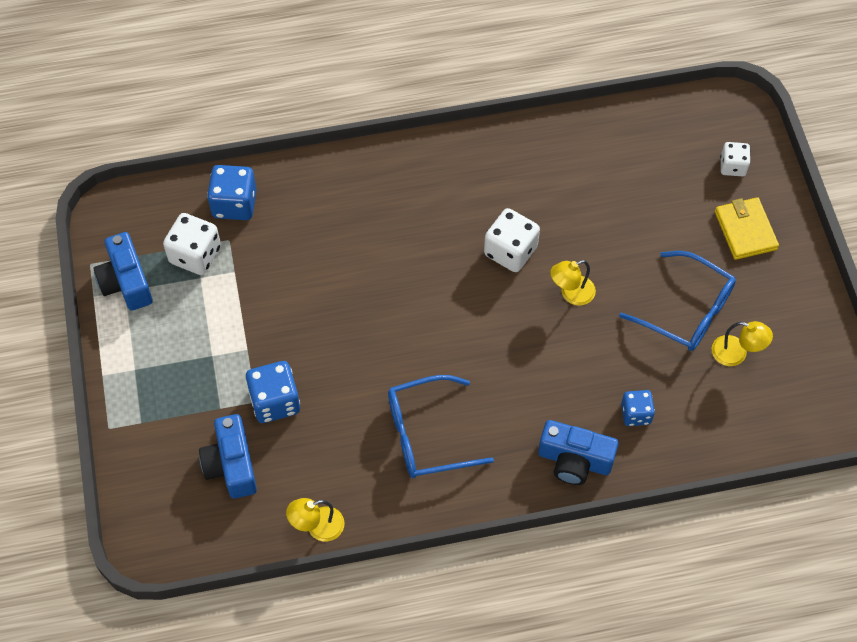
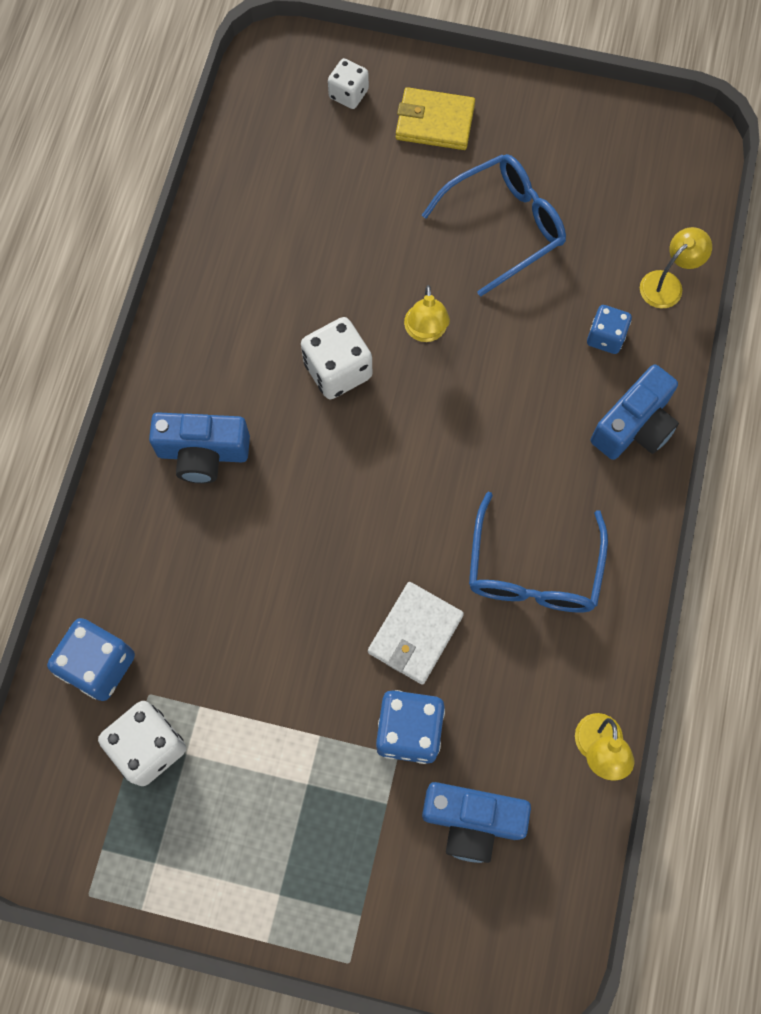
camera: 65 degrees left, 10 degrees up
(126, 282) = (142, 855): blue camera -> blue camera (203, 453)
(344, 378) = (415, 634): none -> white wallet
(736, 353) = (579, 204): yellow lamp -> yellow lamp (667, 283)

